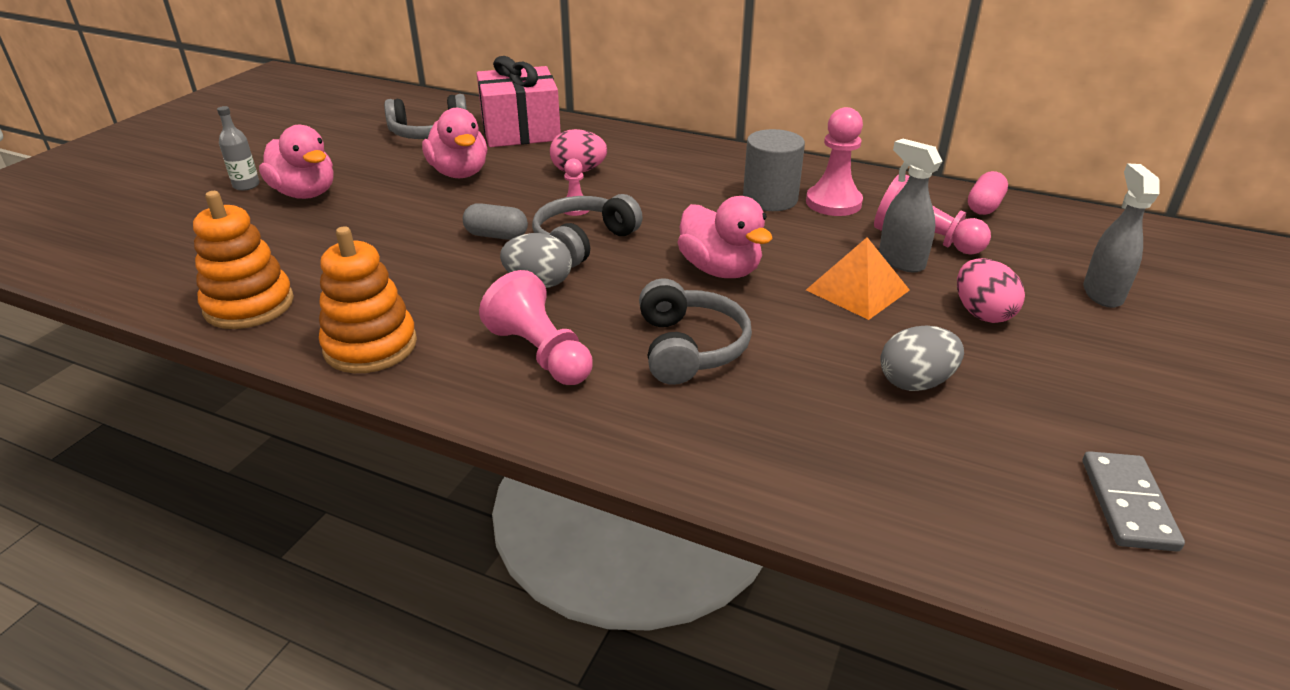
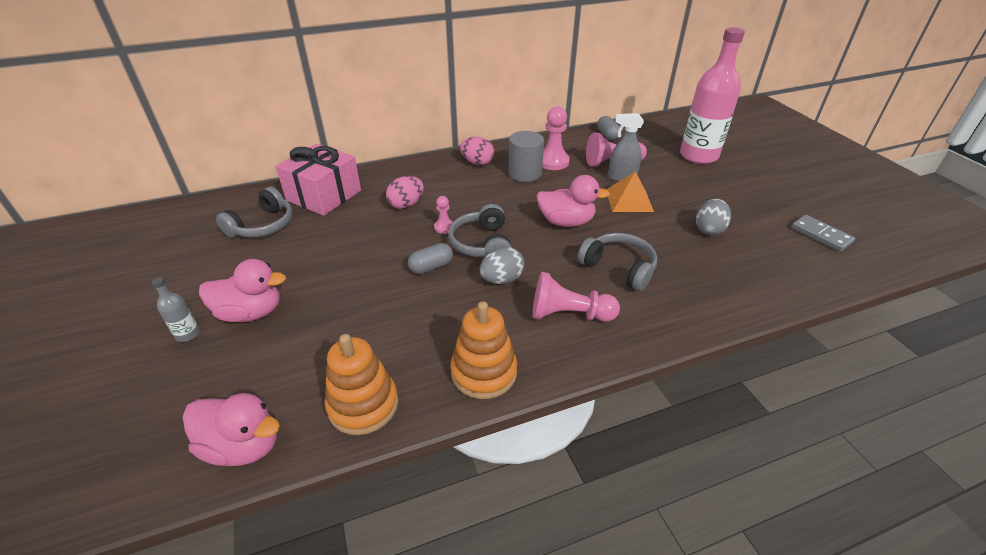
camera: 45 degrees left, 5 degrees up
(459, 173) = (336, 241): pink duck -> pink duck (243, 446)
(982, 313) = (681, 186): pink egg -> pink egg (477, 162)
(984, 206) = (607, 135): pink capsule -> grey capsule
(1102, 294) = (698, 156): grey spray bottle -> pink bottle

